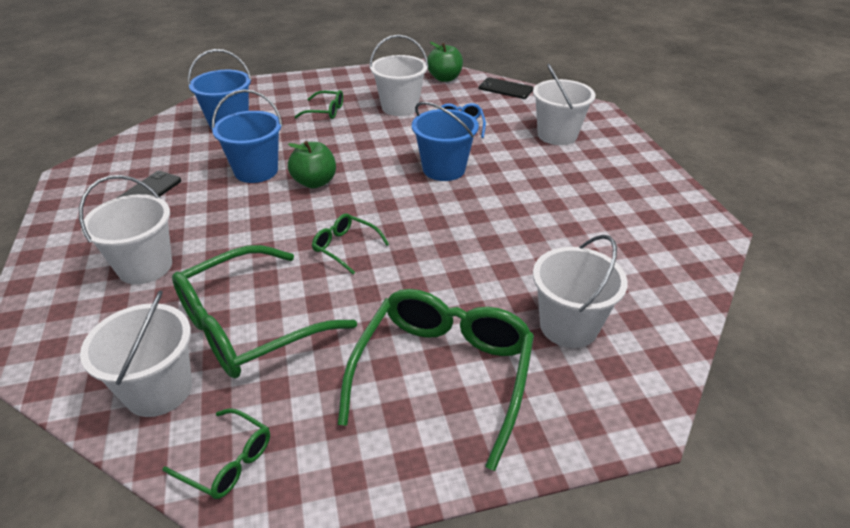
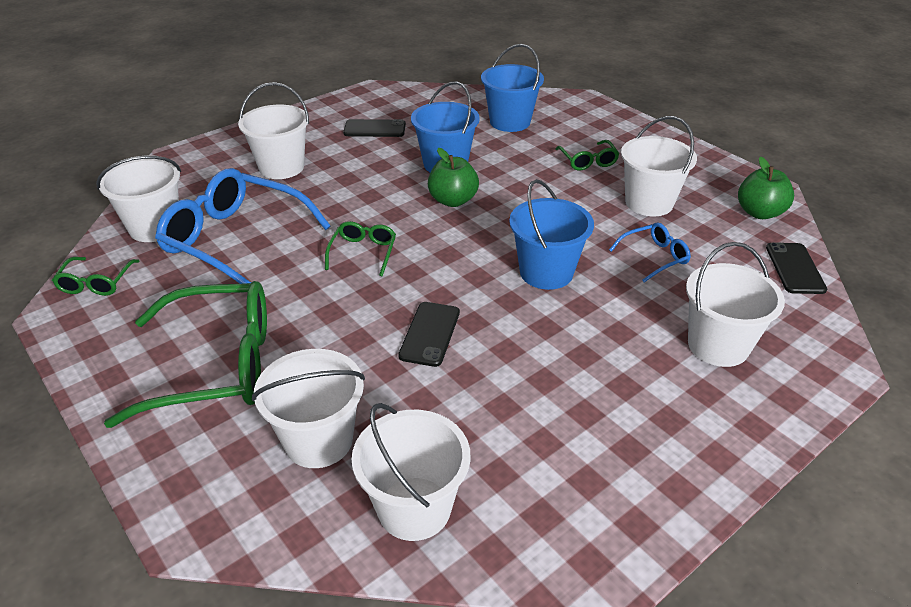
camera: 65 degrees right, 0 degrees up
(249, 326) = (235, 240): green glasses -> blue glasses
(477, 239) = (429, 334): none -> black phone
(651, 293) = (414, 508): none -> white bucket

